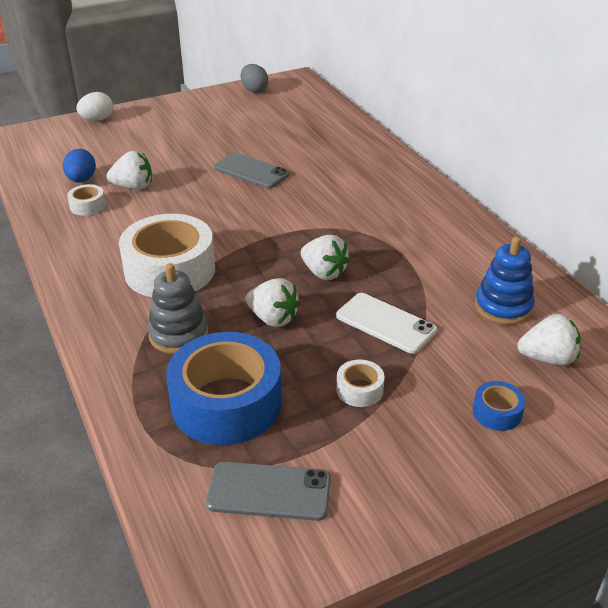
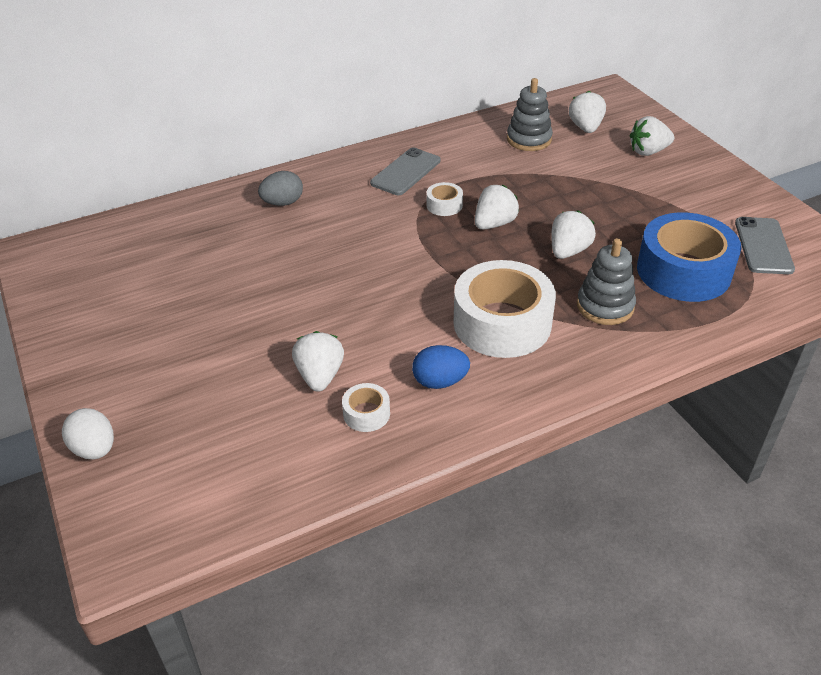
camera: 90 degrees left, 5 degrees up
(81, 180) = (295, 432): blue egg -> blue egg (440, 381)
(251, 171) = (293, 277): grey phone -> grey phone (405, 172)
(254, 90) = (54, 286): grey egg -> grey egg (283, 203)
(359, 390) = (645, 206): white tape -> white tape (444, 205)
(385, 323) = (561, 193): white phone -> none
(497, 412) = (648, 151): blue tape -> white strawberry
(503, 307) = (529, 139): blue stacking toy -> grey stacking toy

